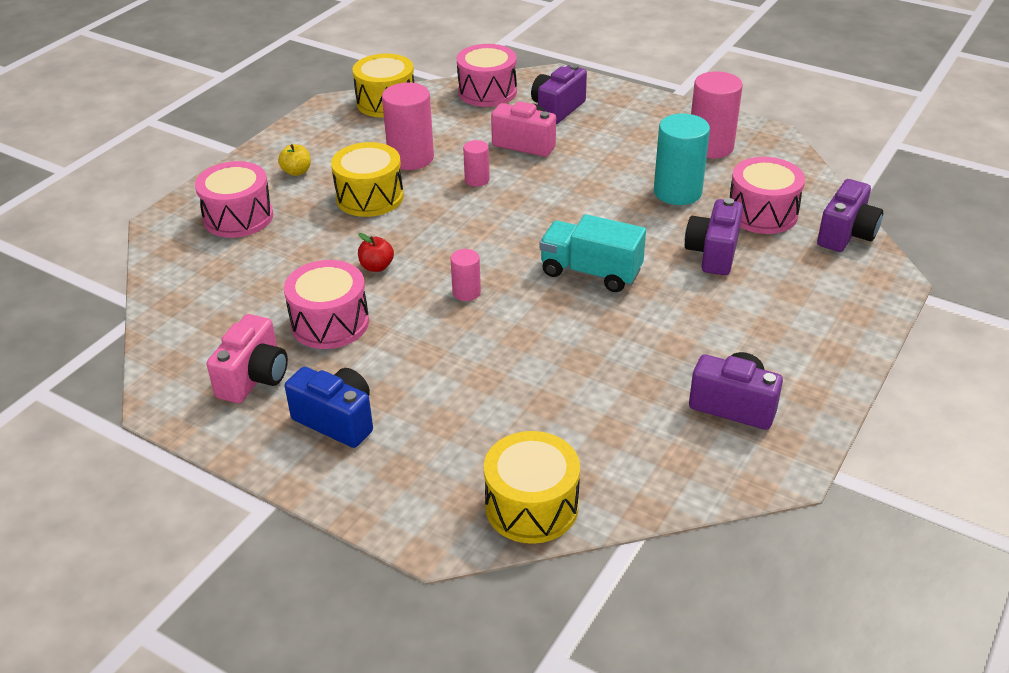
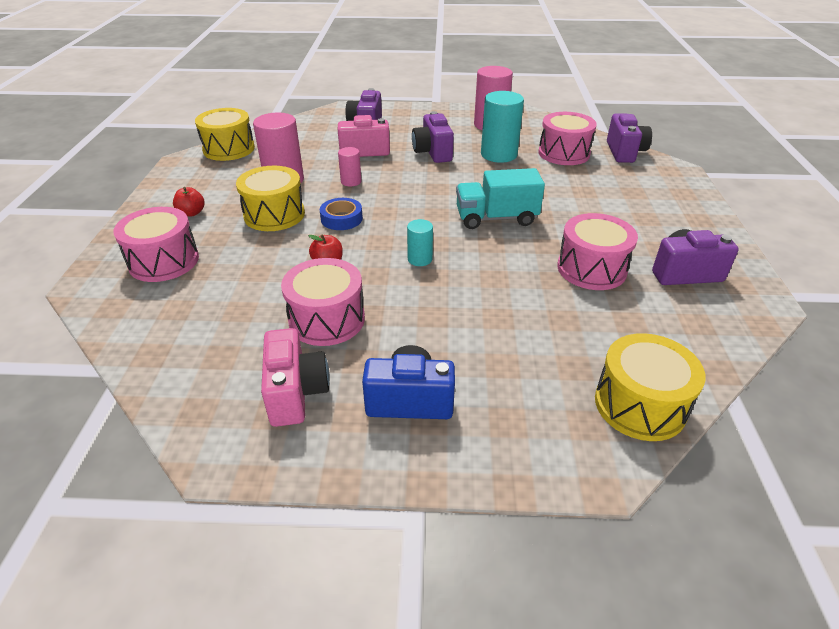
camera: 30 degrees left, 0 degrees up
(296, 172) = (191, 213): yellow apple -> red apple
(430, 222) = (341, 219): none -> blue tape
(466, 292) = (420, 259): pink cylinder -> turquoise cylinder
(487, 92) = (304, 126): pink drum -> pink drum (591, 269)
(713, 253) = (561, 184): purple camera -> purple camera (433, 152)

